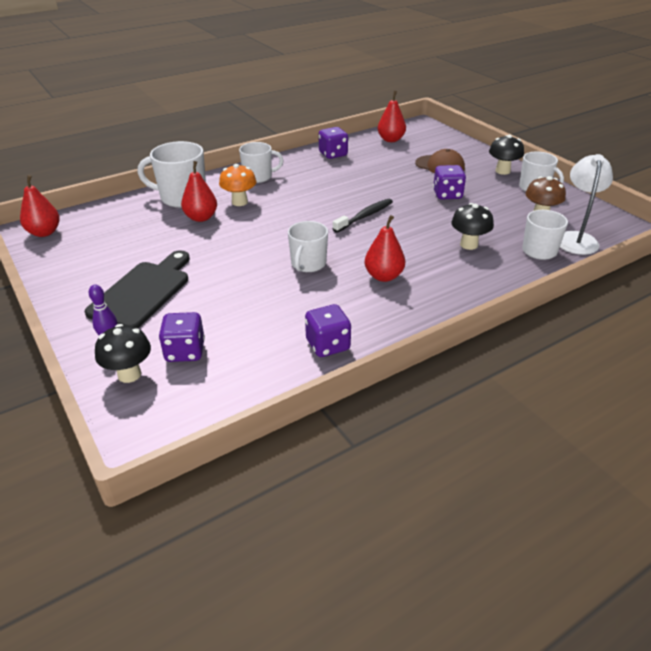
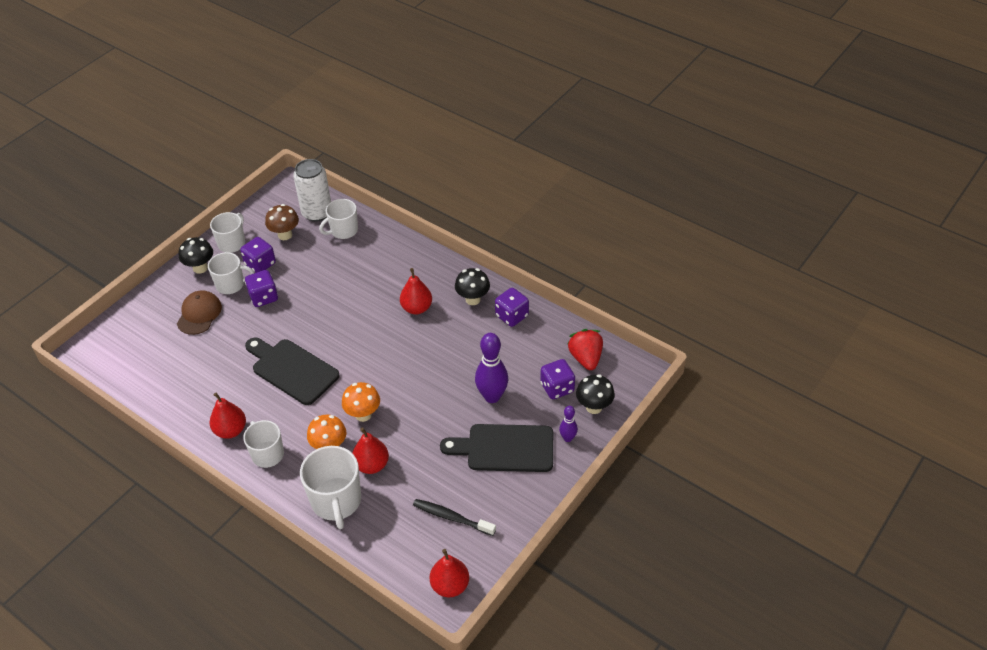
camera: 110 degrees left, 10 degrees up
(209, 392) = (585, 358): none -> red strawberry
(216, 299) = (492, 396): none -> purple bowling pin
(260, 222) = (363, 415): none -> orange mushroom
(308, 264) = (419, 358): white mug -> white mug (231, 284)
(333, 154) = (190, 408): purple dice -> purple dice (260, 264)
(343, 197) = (292, 370): none -> black cutting board
(365, 216) = (325, 344): black toothbrush -> black toothbrush (451, 517)
(391, 140) = (137, 368): red pear -> red pear (230, 430)
(469, 245) = (350, 269): black mushroom -> black mushroom (473, 299)
(576, 238) = (317, 213): white lamp -> white can

